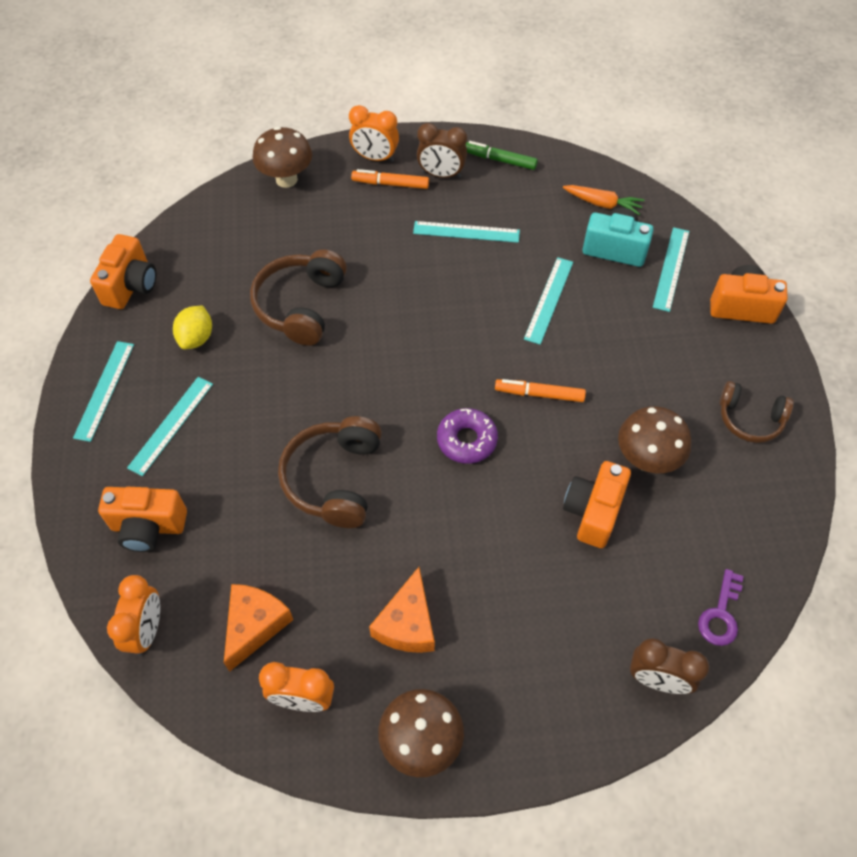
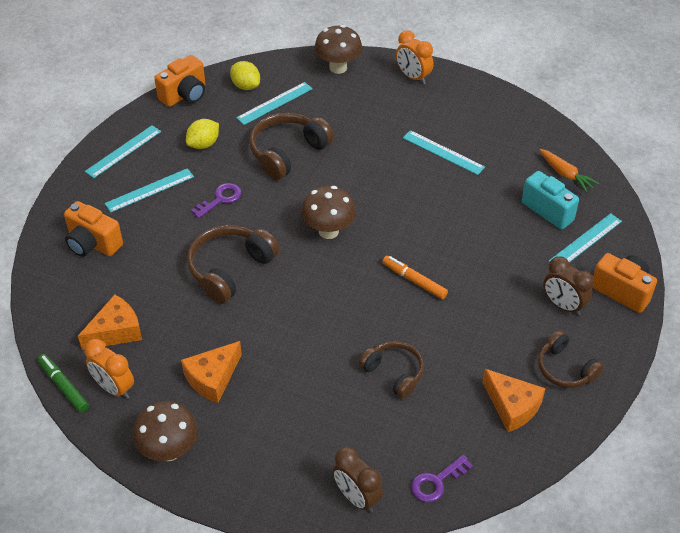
camera: 30 degrees right, 10 degrees down
(147, 630) = (50, 302): orange clock -> none
(196, 244) = (246, 86): none -> yellow lemon
(263, 397) = (220, 199): none -> purple key
(390, 184) = (411, 99): orange marker -> none
(441, 174) = (454, 107): brown clock -> brown clock (563, 305)
(466, 440) = (338, 286): purple donut -> none
(499, 160) = (507, 113): green marker -> green marker (63, 386)
(549, 300) = (470, 222): turquoise ruler -> turquoise ruler (274, 103)
(593, 512) = (394, 373): orange camera -> brown headphones
(646, 460) = (461, 358): brown mushroom -> brown mushroom (328, 231)
(731, 487) = (512, 406): none -> orange cheese

